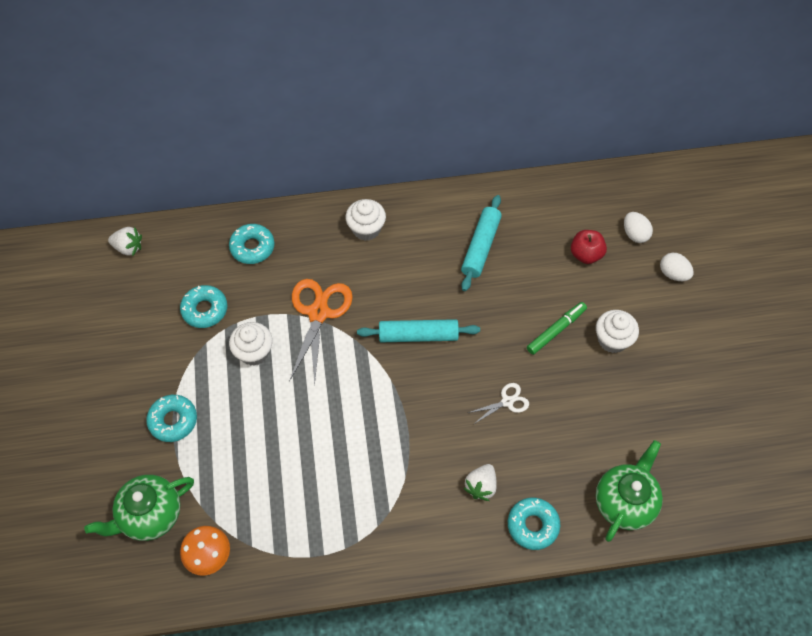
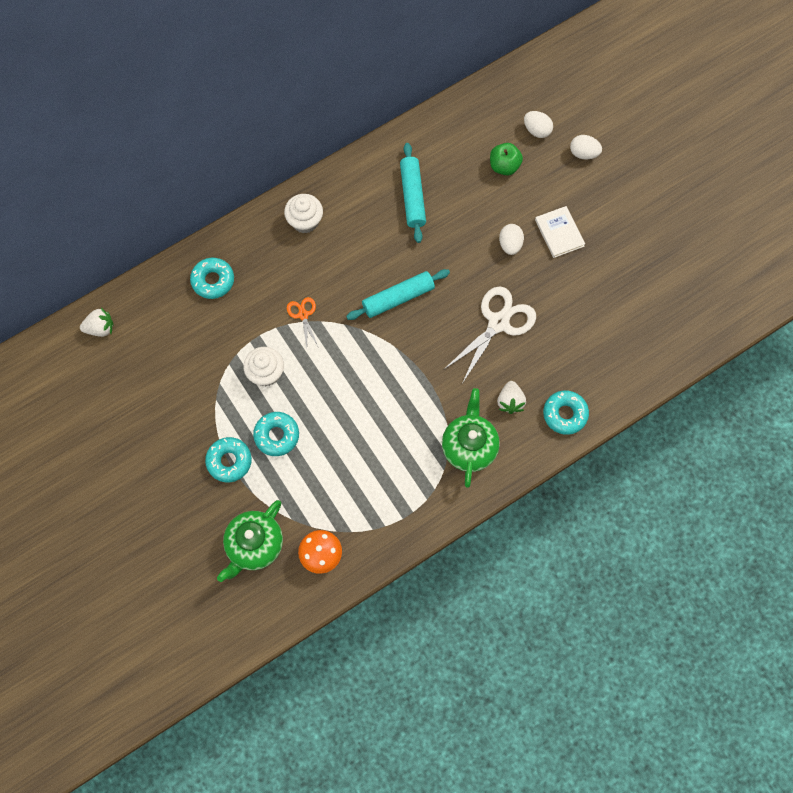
camera: 25 degrees left, 10 degrees up
(205, 310) = (202, 354): turquoise donut -> turquoise donut (277, 435)
(318, 313) = (303, 315): orange scissors -> orange scissors, size x0.51
(507, 401) = (498, 323): white scissors -> white scissors, size x1.97
(556, 330) = (510, 244): green marker -> white egg
(586, 254) = (504, 166): red apple -> green apple
(612, 340) = (559, 233): white cupcake -> white book
(624, 502) = (627, 363): green teapot -> green teapot (469, 446)

